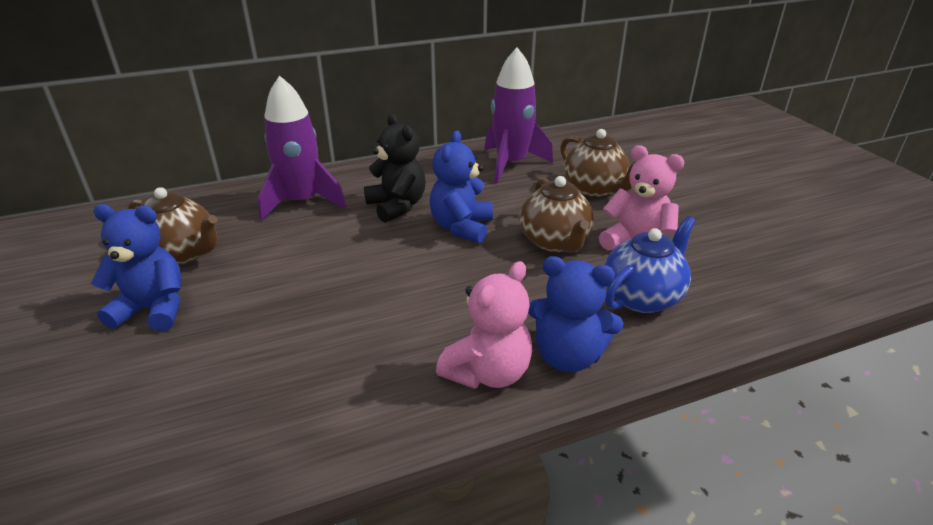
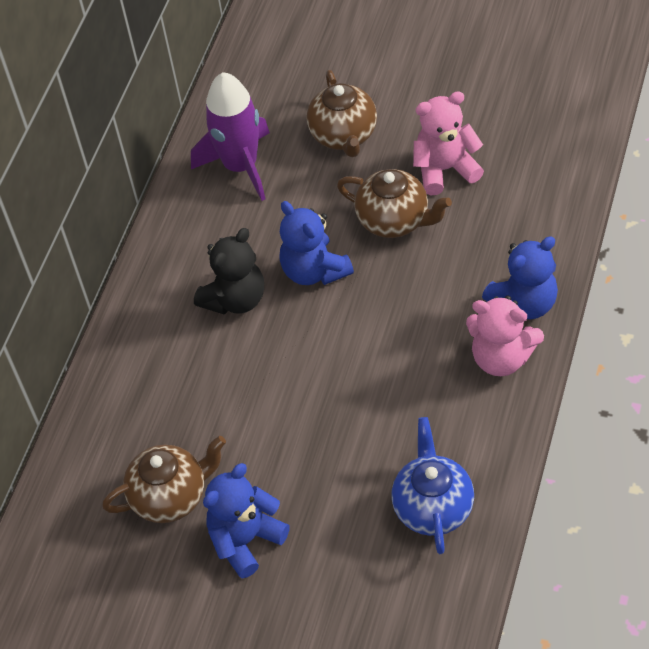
camera: 45 degrees left, 20 degrees up
(302, 202) = (157, 369): purple rocket -> none
(397, 206) = (235, 299): black teddy bear -> black teddy bear turned 120 degrees clockwise
(488, 372) = (501, 357): pink teddy bear -> pink teddy bear turned 120 degrees clockwise
(595, 189) = (344, 135): brown teapot -> brown teapot turned 75 degrees clockwise
(642, 297) = (506, 216): blue teapot -> blue teapot (433, 507)

